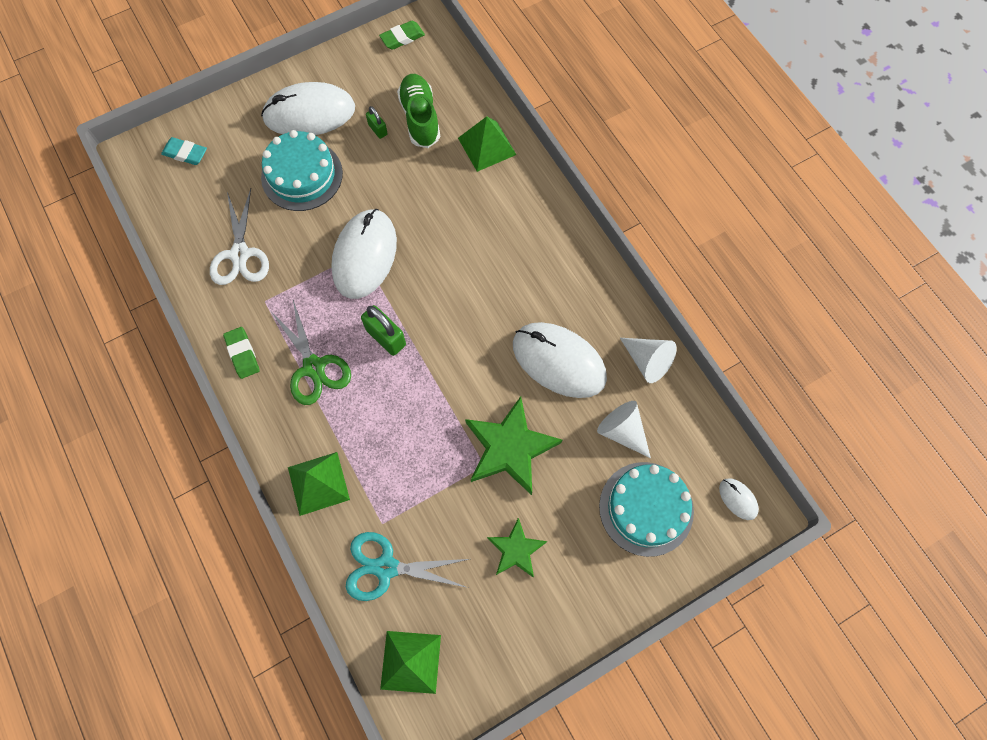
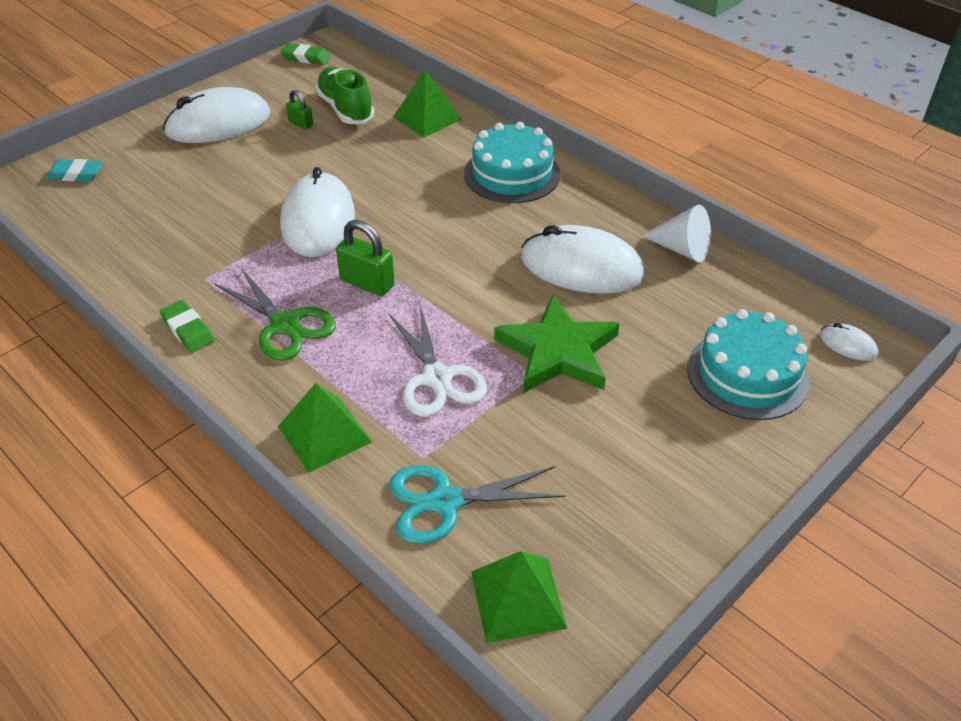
camera: 15 degrees left, 25 degrees down
(240, 254) = (163, 244): white scissors -> white scissors (437, 378)
(302, 175) = (223, 170): turquoise cake -> turquoise cake (512, 174)
(402, 38) = (306, 58): green eraser -> green eraser turned 60 degrees clockwise
(516, 550) = (609, 447): green star -> none
(622, 431) = (684, 312): white cone -> none

